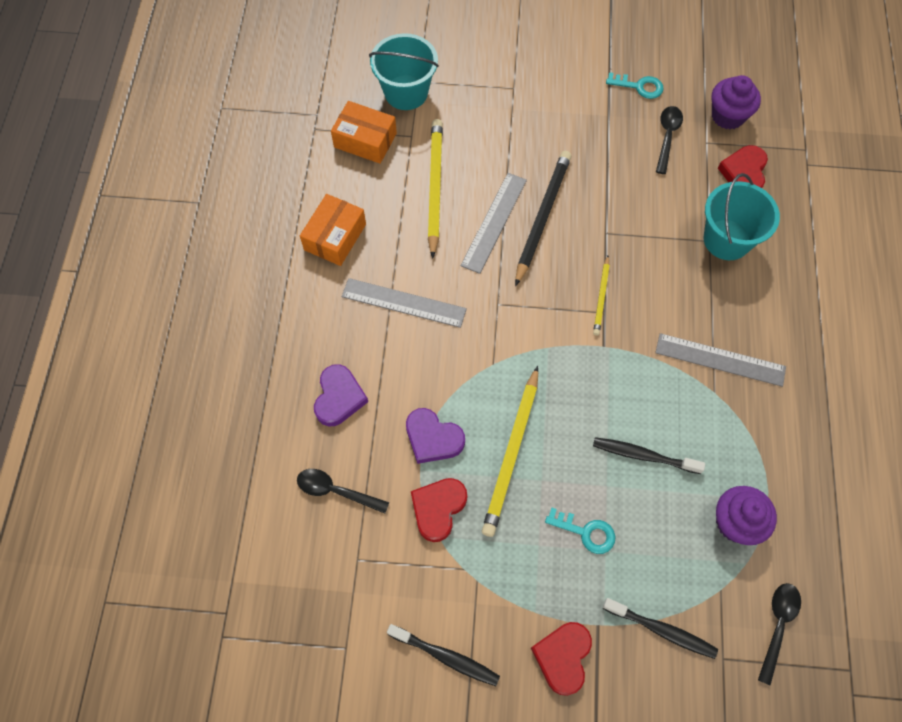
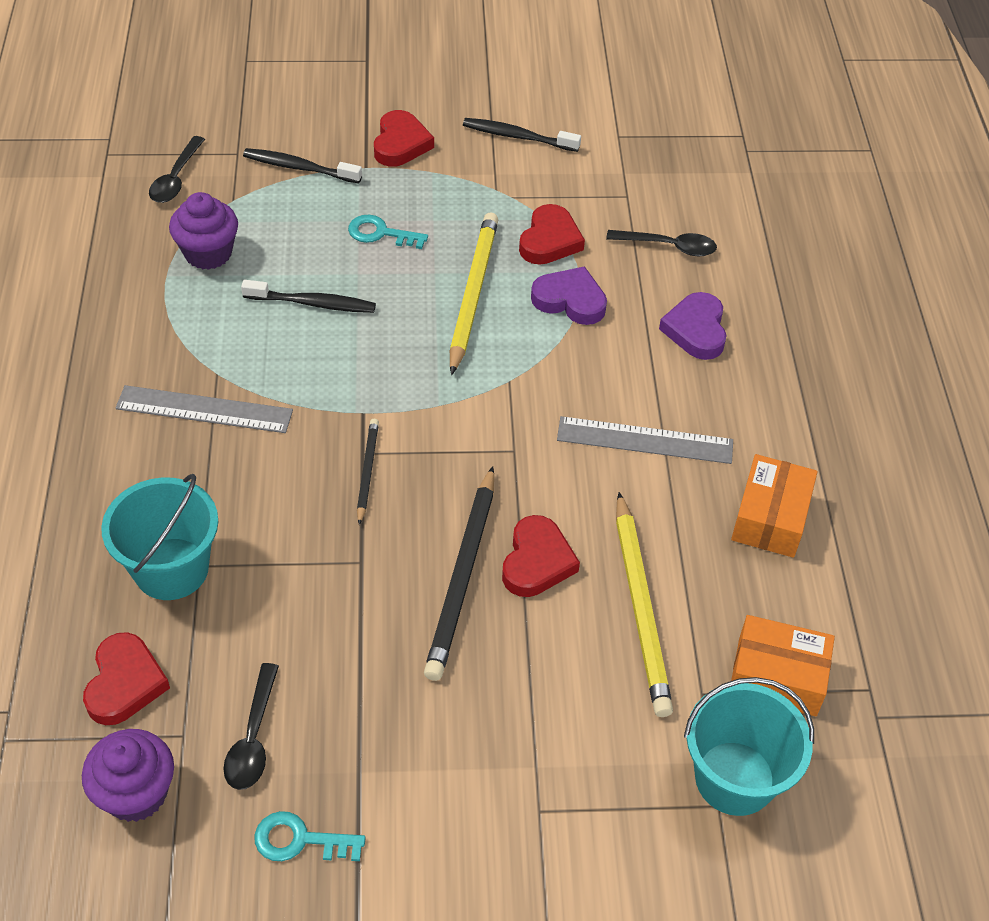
camera: 170 degrees right, 15 degrees down
(494, 222) = (537, 561): grey ruler -> red heart
(601, 297) = (367, 472): yellow pencil -> black pencil

